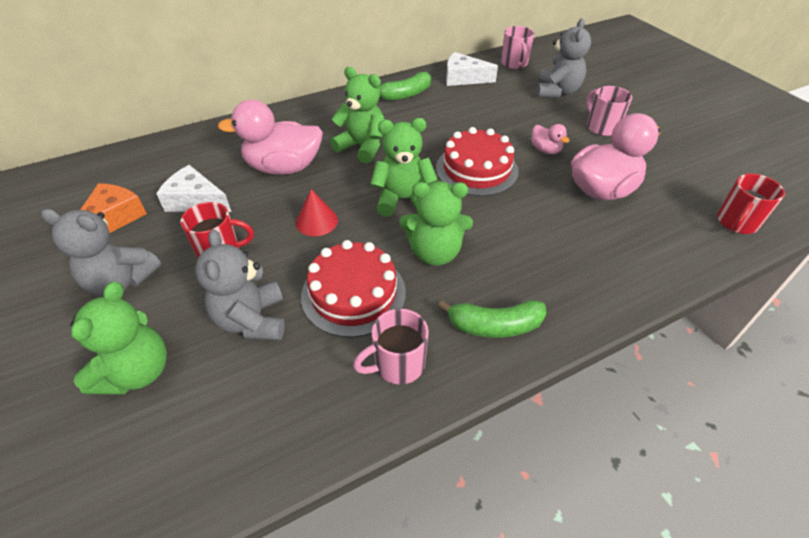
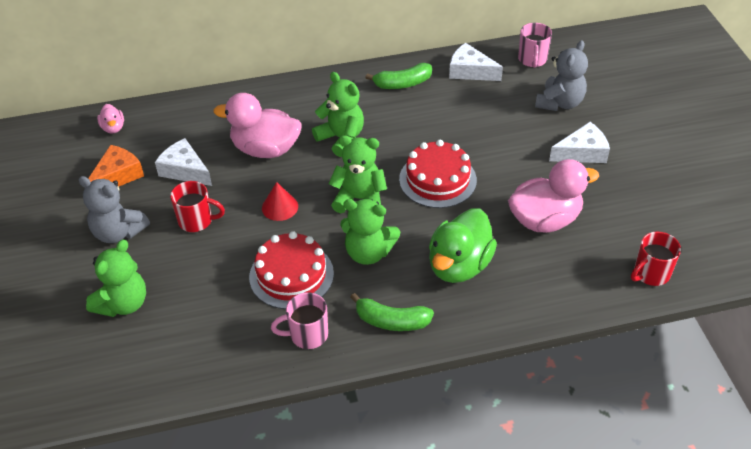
camera: 15 degrees right, 0 degrees up
(252, 320) = (210, 281): grey teddy bear -> none
(540, 249) = (459, 265): none -> green duck
(545, 150) = (512, 169): pink duck -> pink duck (113, 128)
(601, 127) = (582, 152): pink mug -> white cheese

